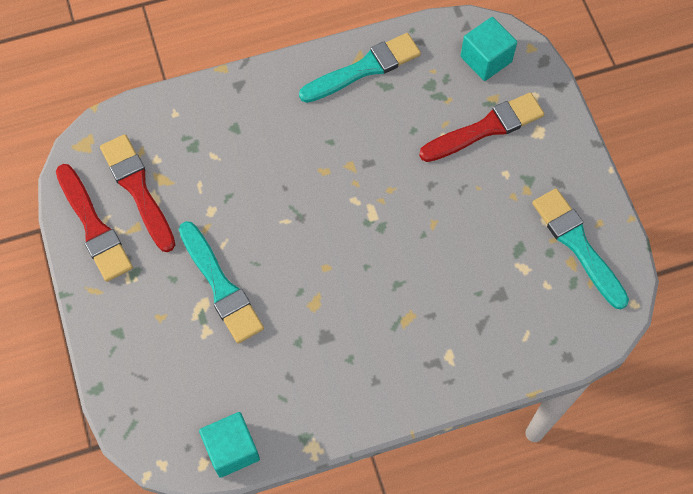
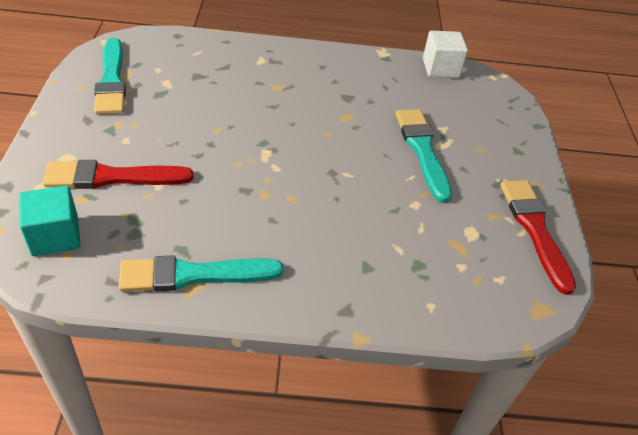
camera: 165 degrees left, 20 degrees down
(138, 189) = (485, 246): red brush -> none
(232, 449) = (440, 68): turquoise cube -> white cube

